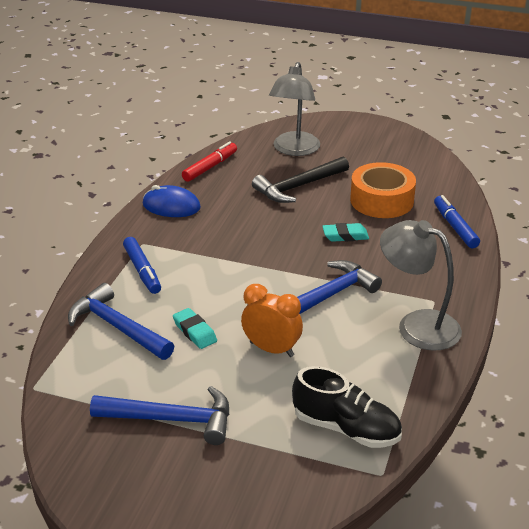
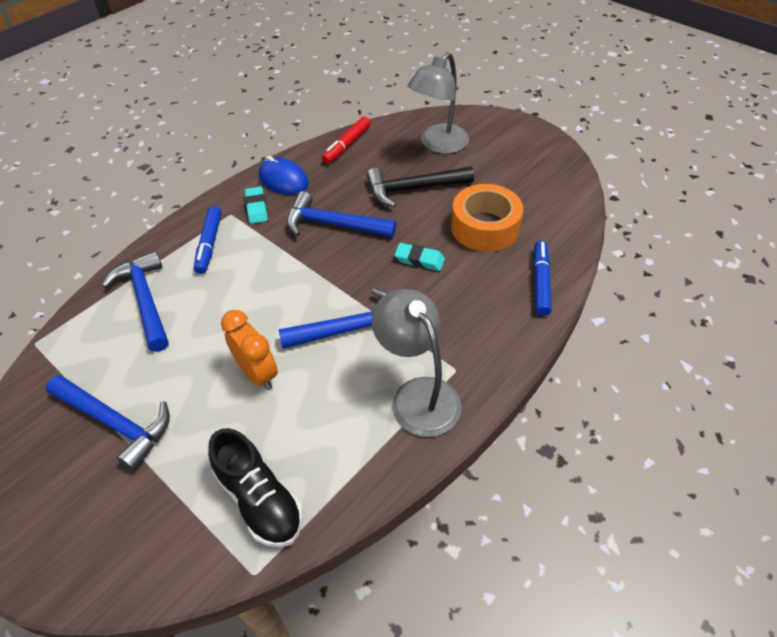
camera: 25 degrees right, 15 degrees up
(194, 332) = (205, 328): turquoise eraser -> turquoise eraser (256, 208)
(210, 167) = (347, 145): red marker -> red marker turned 150 degrees clockwise
(247, 229) = (333, 224): none -> blue hammer

